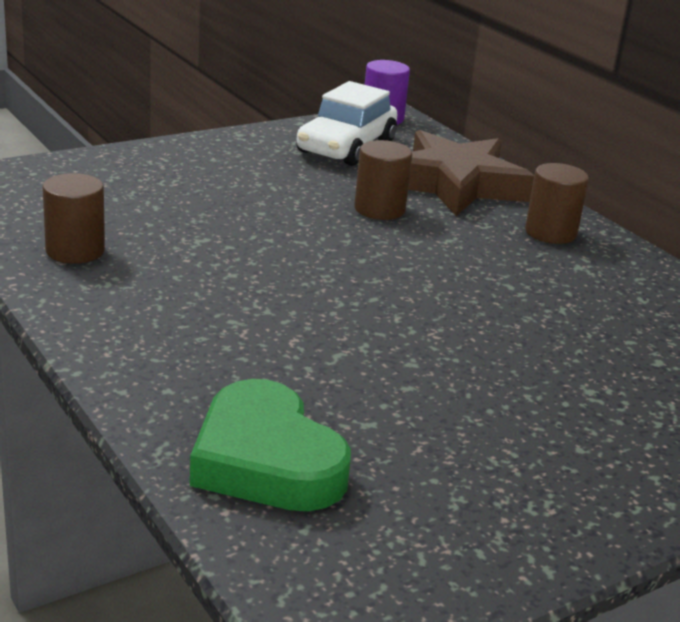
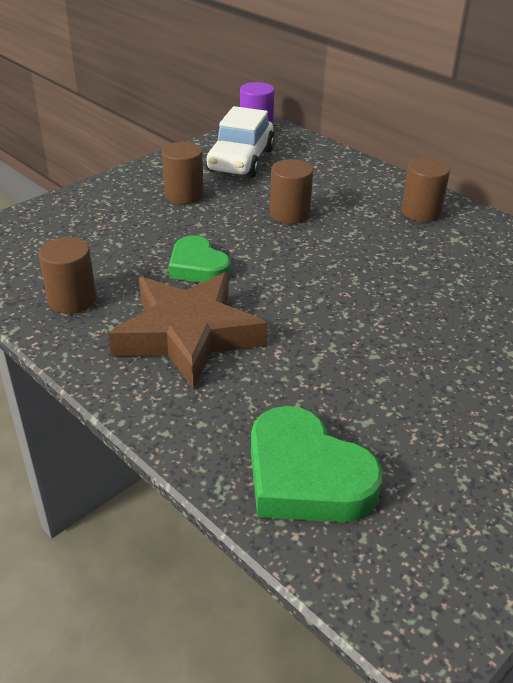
camera: 10 degrees left, 10 degrees up
(239, 243) = (198, 267): none -> green heart
(258, 171) = (184, 195): none -> brown cylinder
(455, 184) = (334, 180): brown star -> brown star (188, 335)

